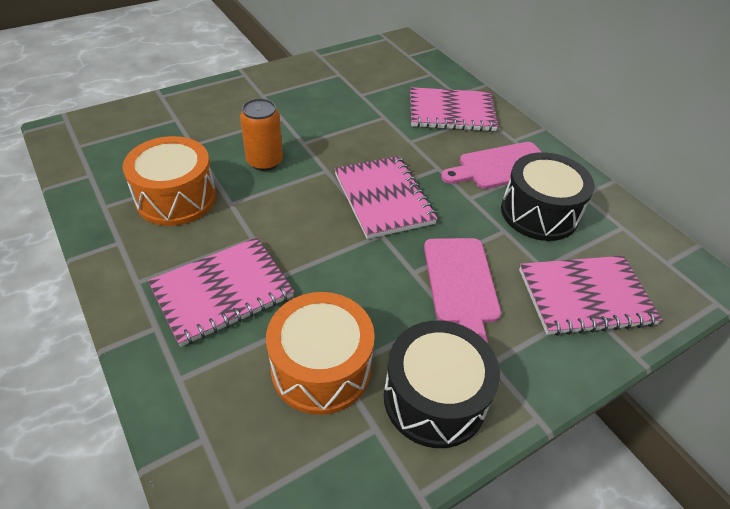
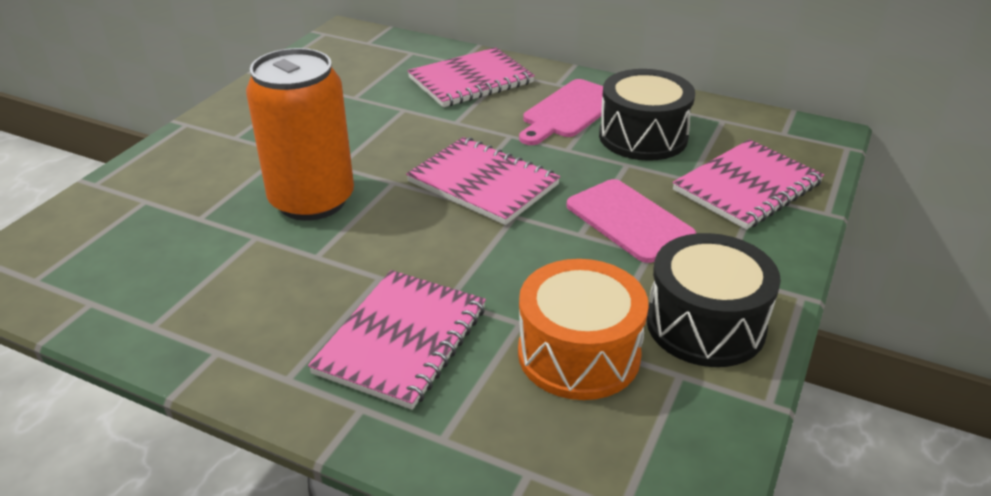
camera: 30 degrees left, 10 degrees down
(176, 198) = (241, 278): orange drum -> none
(264, 161) = (312, 201): orange can -> orange can, size x1.73

